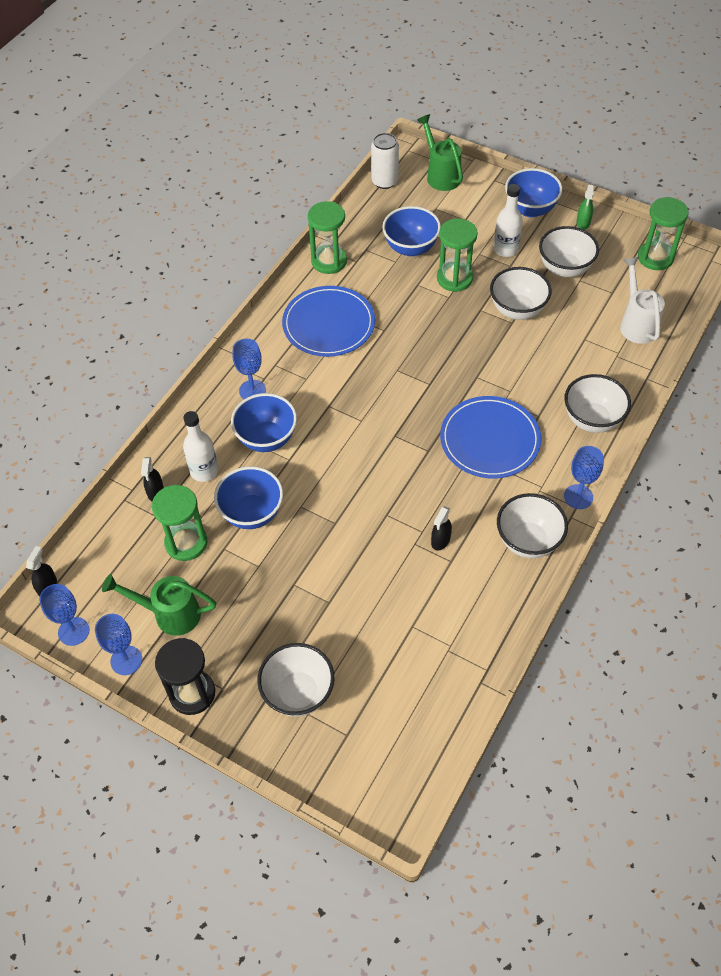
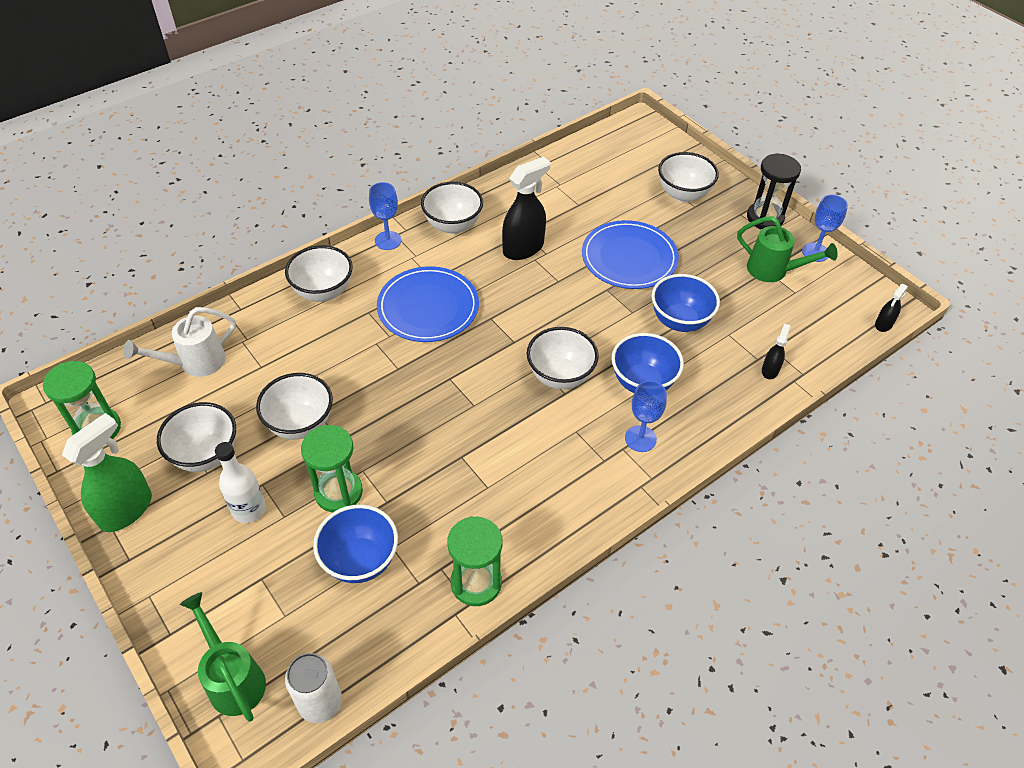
camera: 160 degrees left, 5 degrees down
(73, 631) = (859, 284): blue goblet -> none
(186, 543) = (748, 317): green hourglass -> none
(204, 471) = (716, 373): white bottle -> none
(328, 324) = (520, 488): blue plate -> blue plate (629, 258)
(339, 418) = (560, 376): none -> white bowl
(440, 540) = (523, 248): black spray bottle -> black spray bottle, size x1.98
(441, 175) = (233, 678): green watering can -> green watering can turned 150 degrees clockwise
(530, 209) = (168, 559): blue bowl -> none
(583, 223) = (126, 510): green spray bottle -> green spray bottle, size x1.98
(636, 323) = (195, 363): white watering can -> white watering can turned 45 degrees clockwise

